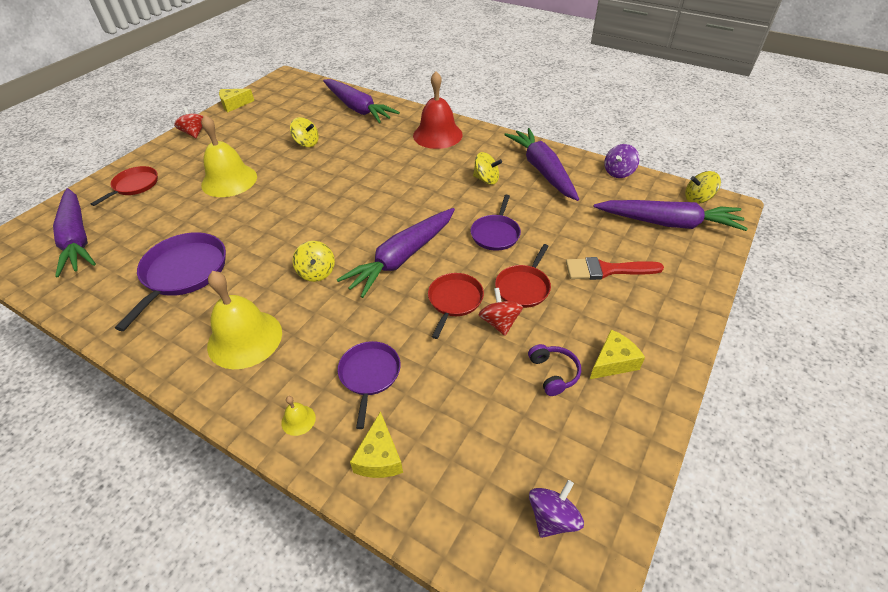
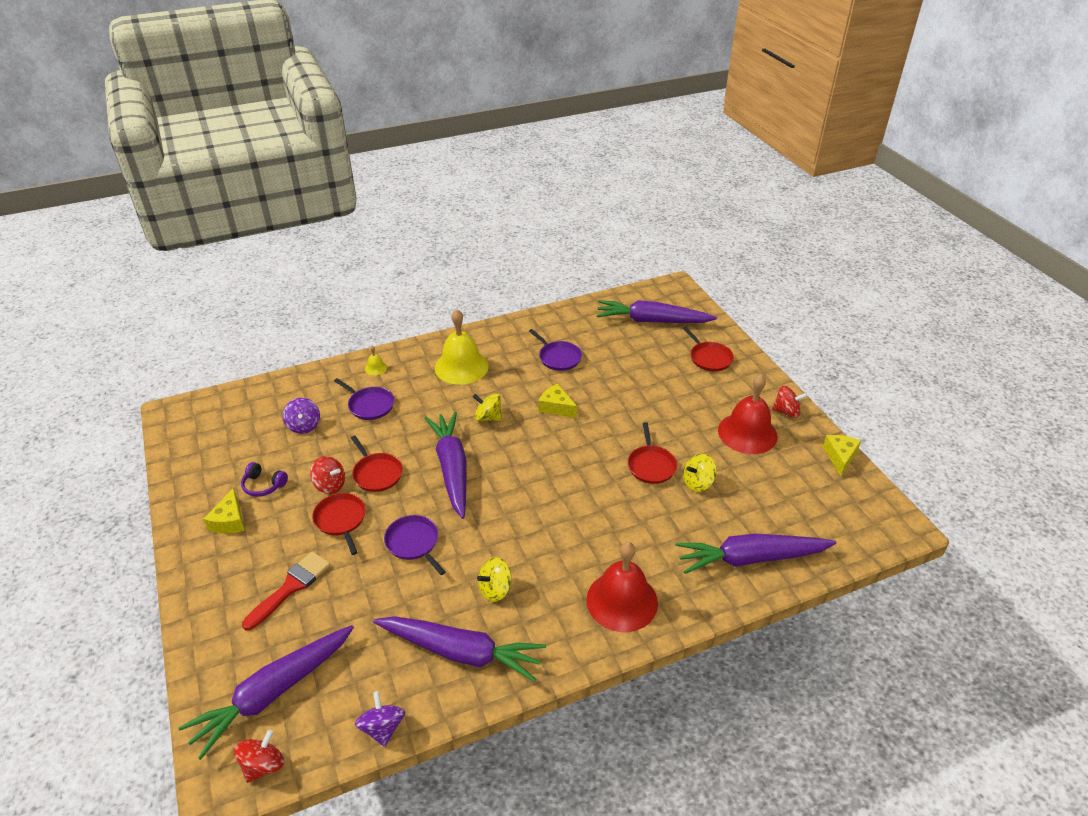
camera: 125 degrees right, 5 degrees down
(183, 273) = (558, 357): purple pan -> purple pan, size x0.62
(229, 180) = (668, 410): yellow bell -> none
(233, 141) = (747, 433): none -> red bell
(305, 166) = (651, 465): none -> red pan
(379, 457) = (316, 387): yellow cheese -> yellow cheese (556, 407)
(552, 517) = (206, 429): purple spinning top -> purple spinning top (304, 425)
(698, 199) = (263, 765): yellow spinning top -> red spinning top

